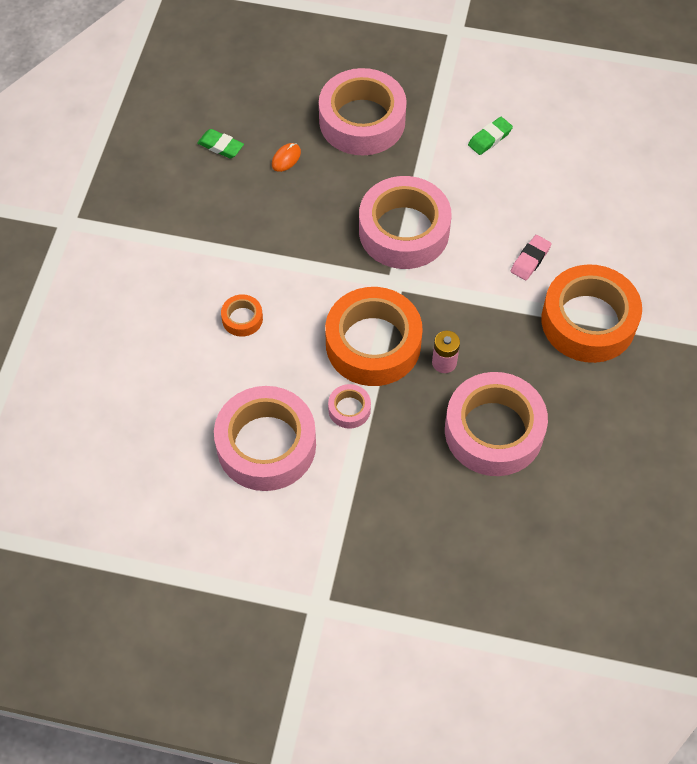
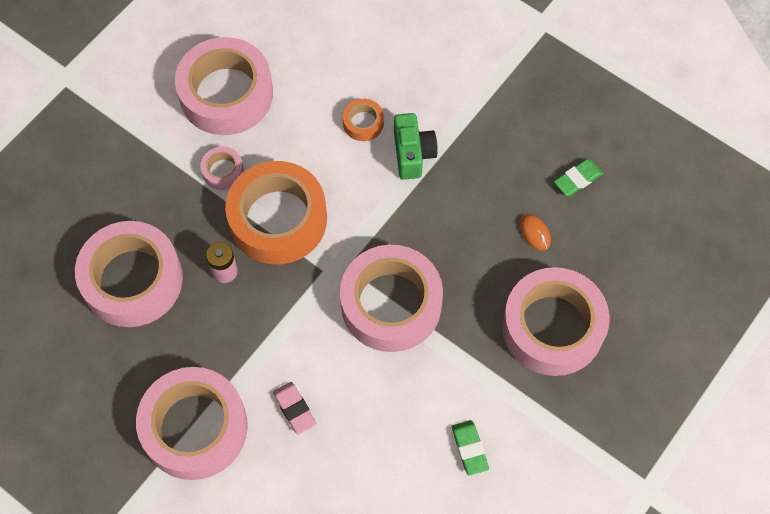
camera: 115 degrees right, 5 degrees up
(255, 269) = (412, 154): none -> green camera
(588, 321) = (195, 427): orange tape -> pink tape

